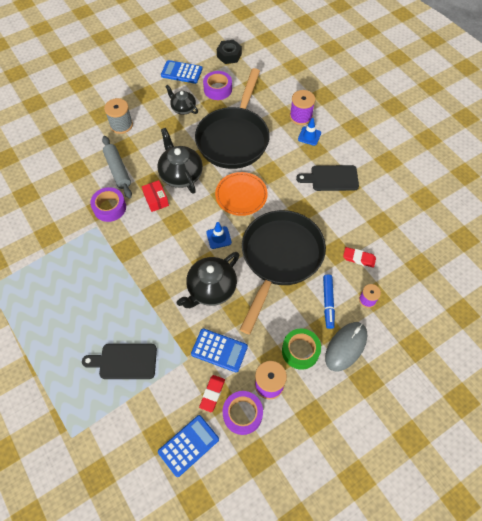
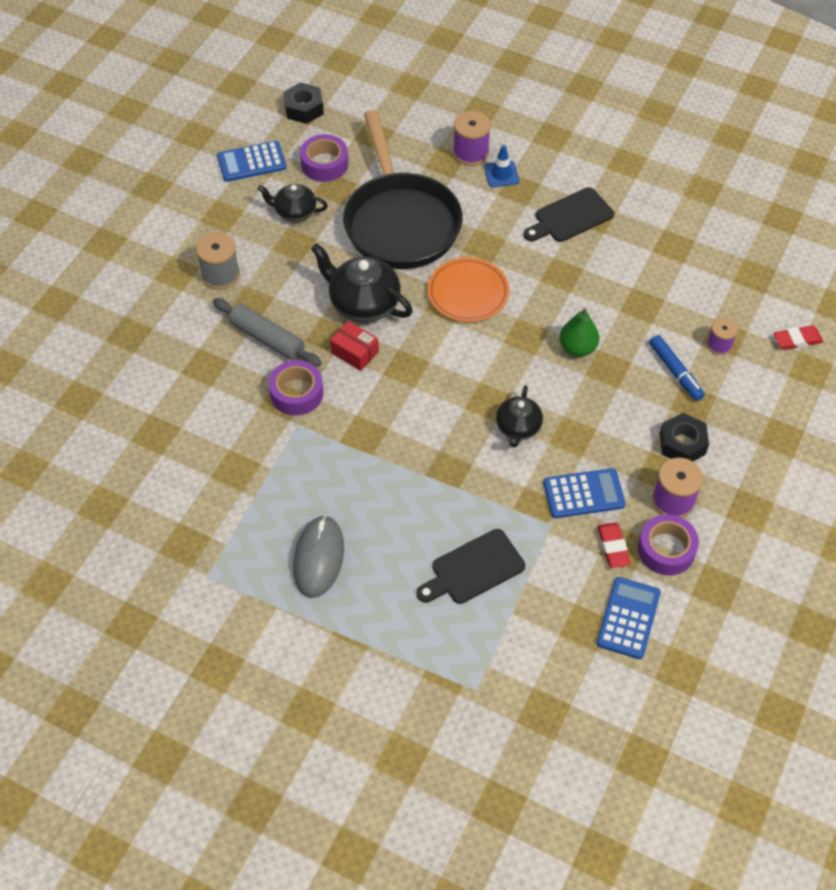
camera: 30 degrees left, 5 degrees down
(211, 289) = (518, 428): black teapot -> black teapot, size x0.62
(219, 237) = (479, 360): blue traffic cone -> none
(280, 258) = (577, 348): black pan -> green pear
(300, 351) = (682, 444): green tape -> black nut
(346, 347) = (732, 412): grey mouse -> grey mouse (318, 558)
(359, 258) = (675, 301): red eraser -> red eraser (797, 340)

